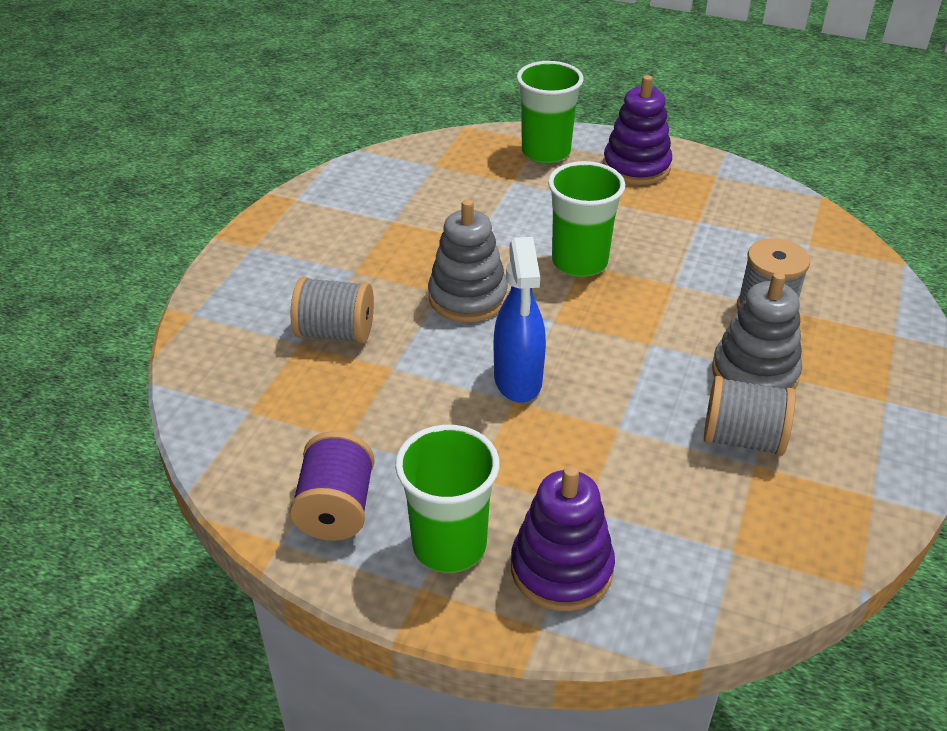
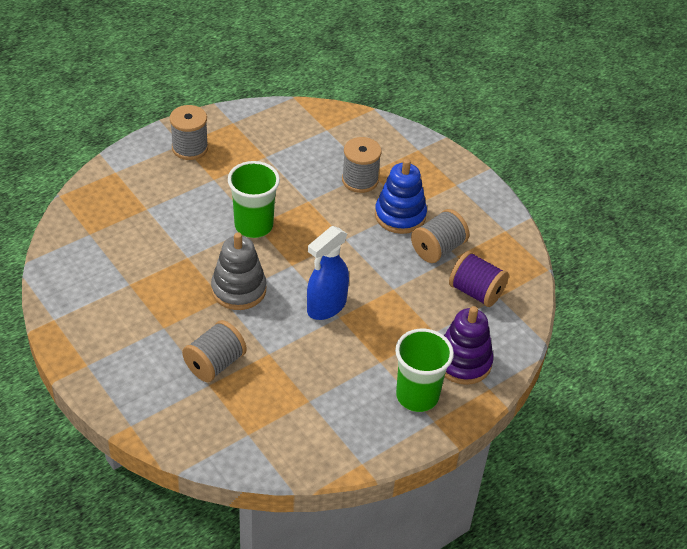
camera: 60 degrees left, 5 degrees up
(336, 508) = (357, 429): purple spool -> purple spool (476, 292)
(518, 380) = (326, 307): blue spray bottle -> blue spray bottle turned 105 degrees clockwise
(546, 152) = (132, 176): green cup -> none
(636, 167) = (190, 148): purple stacking toy -> grey spool
(754, 373) = (400, 215): grey stacking toy -> blue stacking toy

